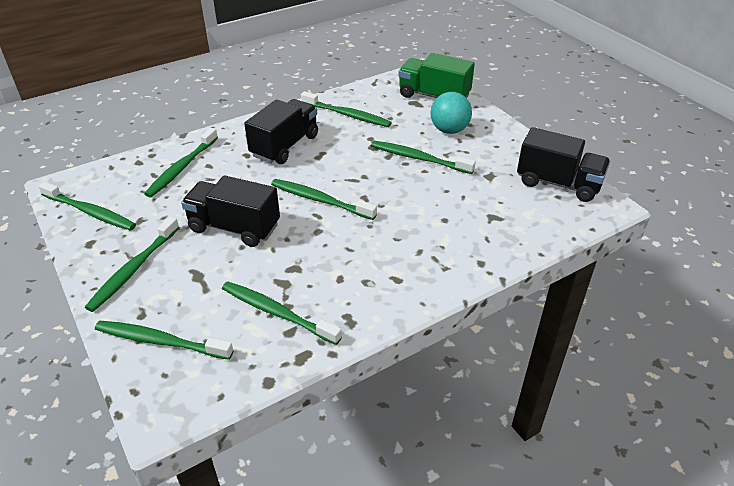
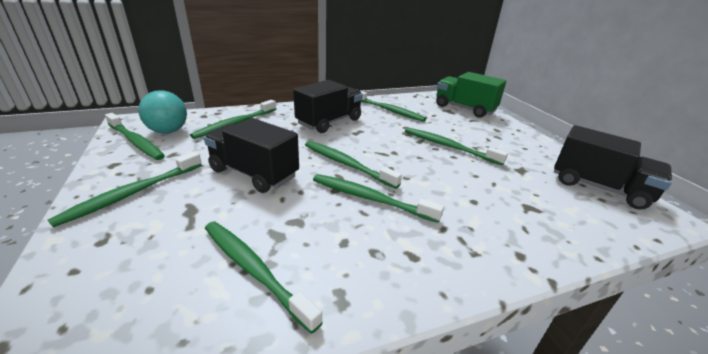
camera: 10 degrees right, 10 degrees down
(160, 341) = (95, 278): green toothbrush -> green toothbrush (370, 198)
(449, 130) = (478, 131): turquoise ball -> turquoise ball (168, 131)

